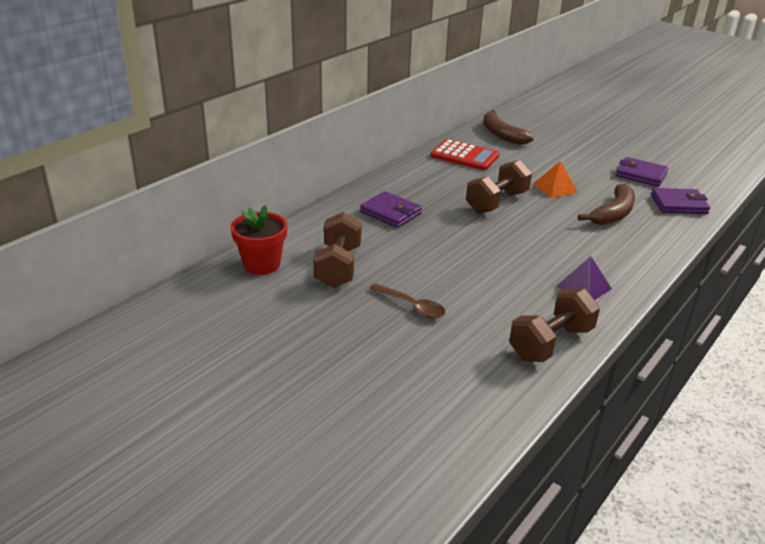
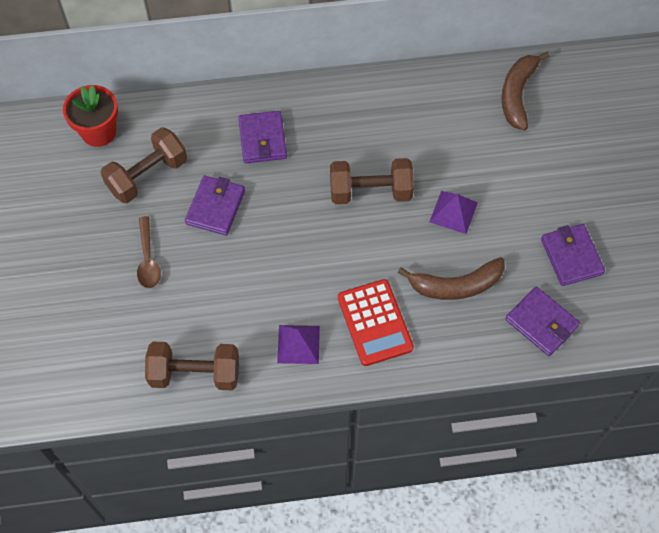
camera: 45 degrees right, 30 degrees up
(414, 256) = (215, 207): none -> purple wallet
(464, 156) = (431, 104): red calculator -> red calculator (375, 323)
(555, 188) = (453, 212): orange pyramid -> purple pyramid

